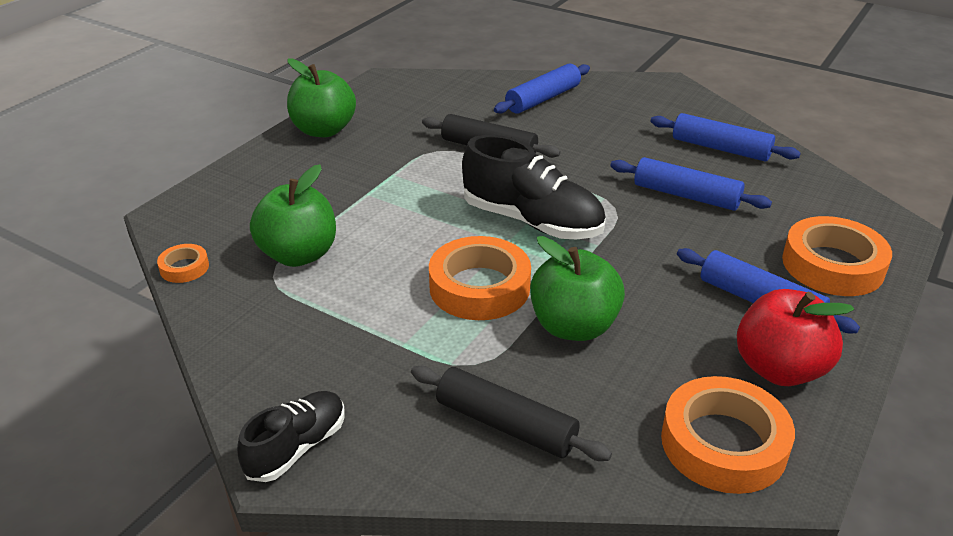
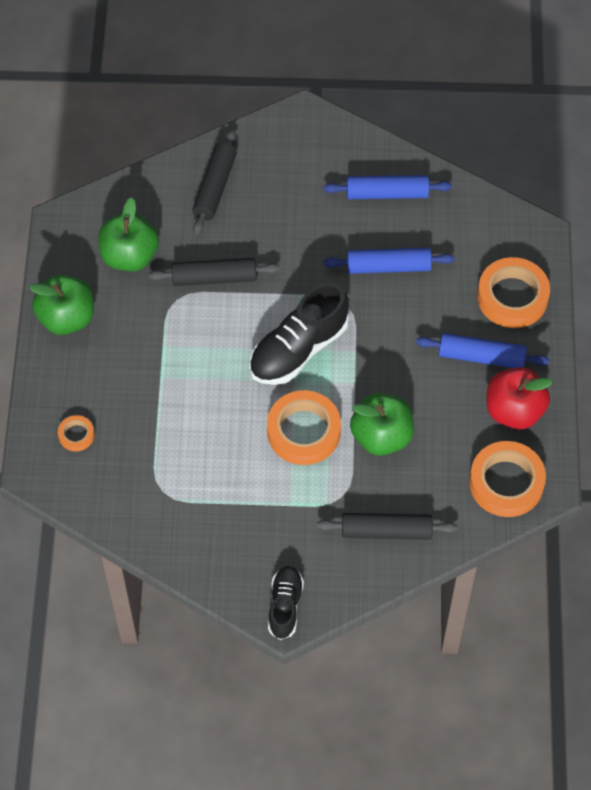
camera: 30 degrees left, 25 degrees up
(184, 268) = (96, 514): orange tape -> orange tape (76, 435)
(299, 255) = (163, 463): green apple -> green apple (129, 256)
(532, 221) = (298, 349): black shoe -> black shoe turned 135 degrees clockwise
(543, 99) = (215, 187): blue rolling pin -> black rolling pin

